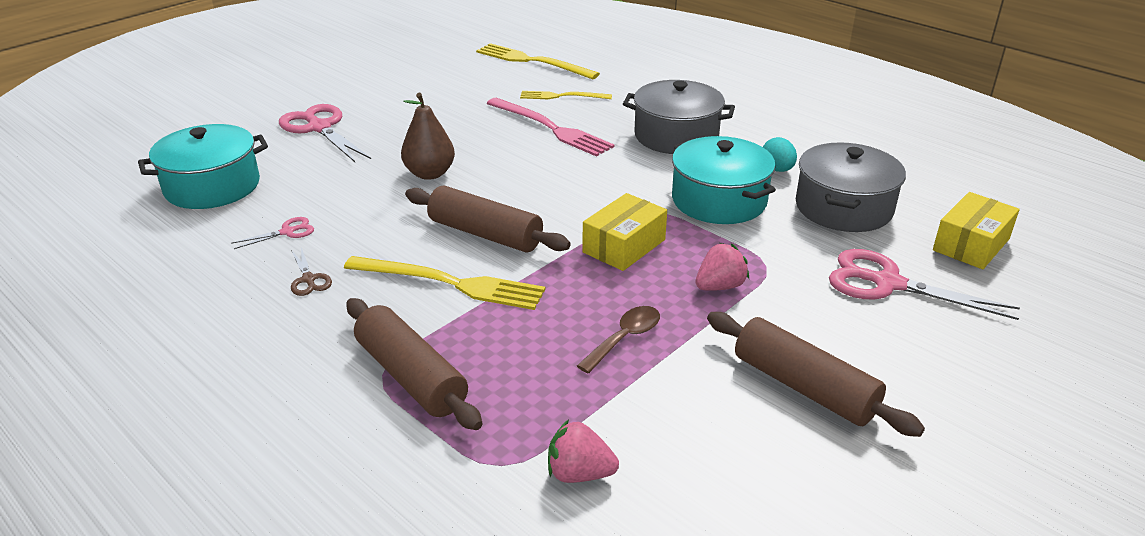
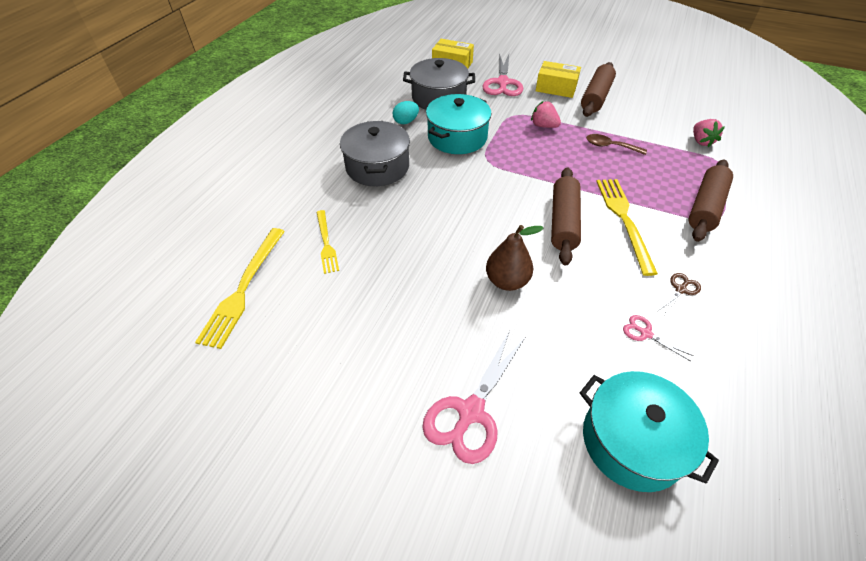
camera: 110 degrees left, 15 degrees up
(551, 128) = (393, 233): pink fork -> none
(624, 246) = (532, 162): yellow box -> yellow box (556, 88)

